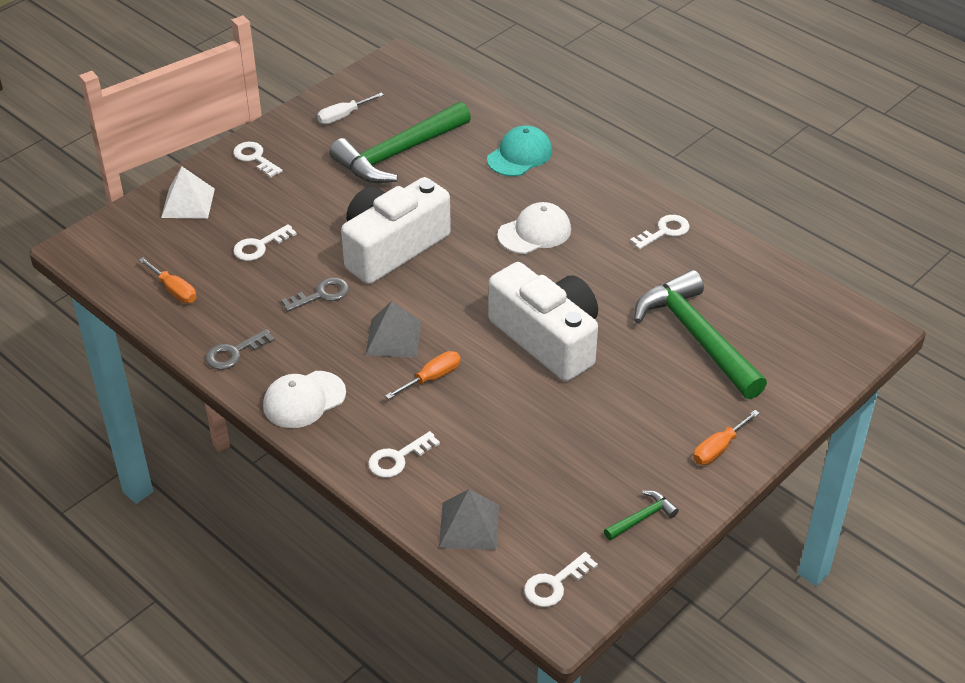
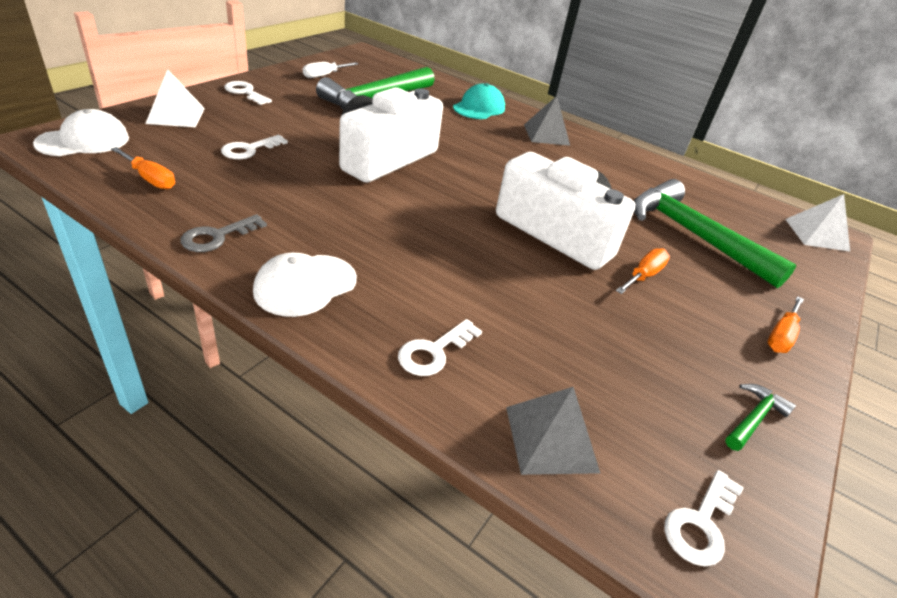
camera: 15 degrees left, 5 degrees down
(322, 295) = (317, 189): grey key -> none
(393, 338) = (401, 228): grey pyramid -> grey pyramid (546, 135)
(432, 378) = (452, 265): orange screwdriver -> orange screwdriver (643, 275)
(534, 232) = (511, 154): white cap -> white cap (83, 141)
(664, 231) = (619, 160): white key -> none
(850, 331) = (816, 234): none -> white pyramid

